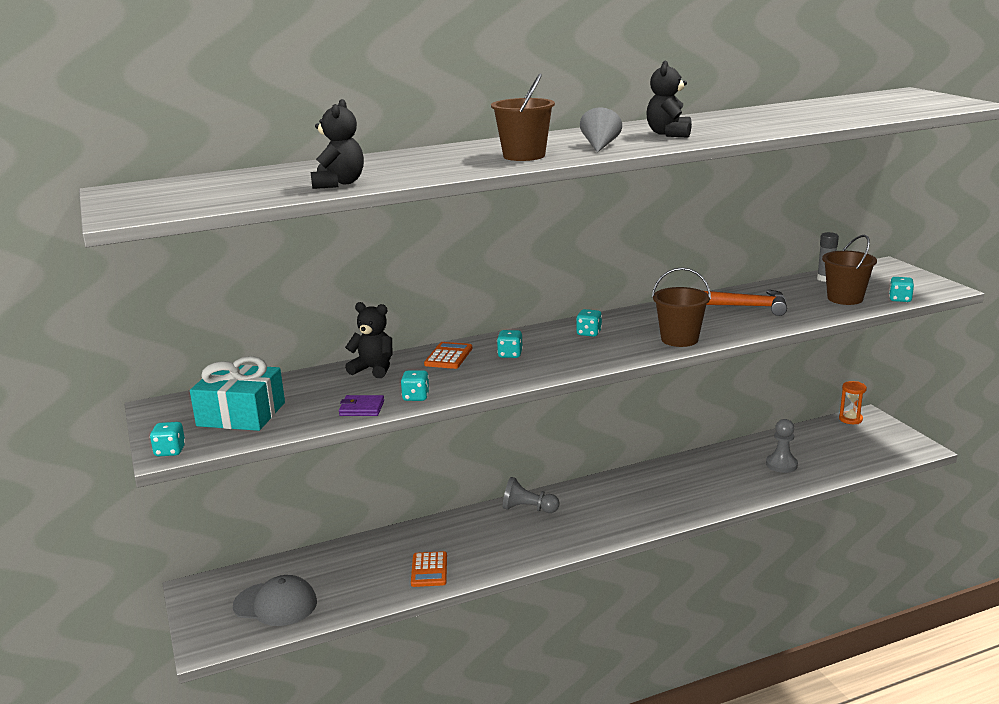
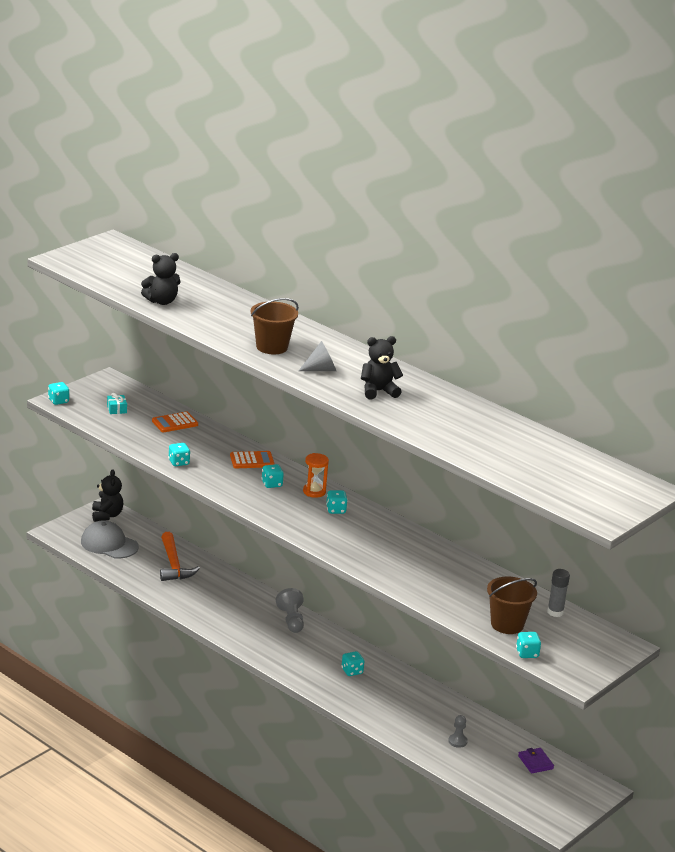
camera: 60 degrees right, 5 degrees up
(241, 414) = (116, 409): turquoise gift -> turquoise gift, size x0.40
(275, 604) = (109, 544): grey cap -> grey cap turned 135 degrees clockwise
(362, 408) = (150, 447): purple wallet -> purple wallet (535, 762)
(373, 369) = (211, 437): black teddy bear -> black teddy bear (106, 515)
(429, 570) = (183, 594): orange calculator -> orange calculator (175, 423)
(641, 494) = (352, 671): none -> turquoise dice
(679, 339) = (351, 551): brown bucket -> none
(745, 306) = (448, 575): orange hammer -> orange hammer (173, 565)
(781, 464) = (457, 741): grey pawn -> grey pawn, size x0.63
(850, 419) = (584, 778): orange hourglass -> orange hourglass (314, 492)

